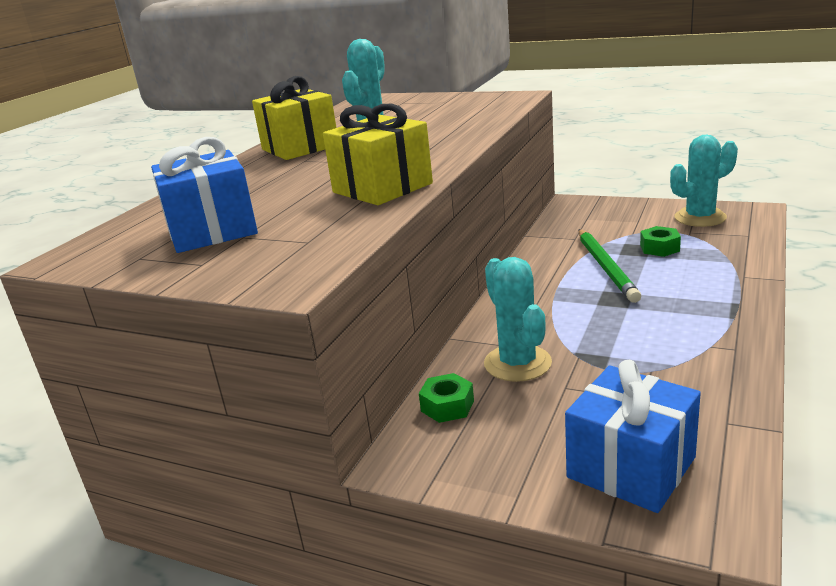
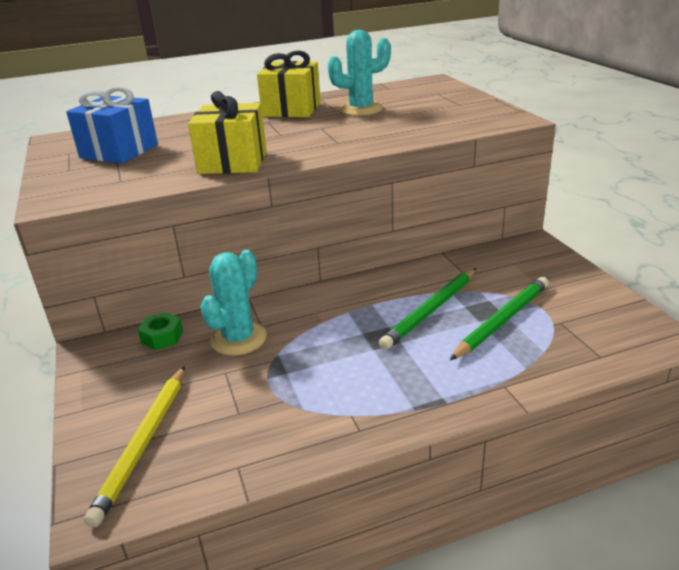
camera: 45 degrees right, 5 degrees up
(631, 467) = (143, 443): blue gift -> yellow pencil
(659, 248) = (502, 320): green nut -> green pencil
(700, 217) = (600, 315): turquoise cactus -> none

